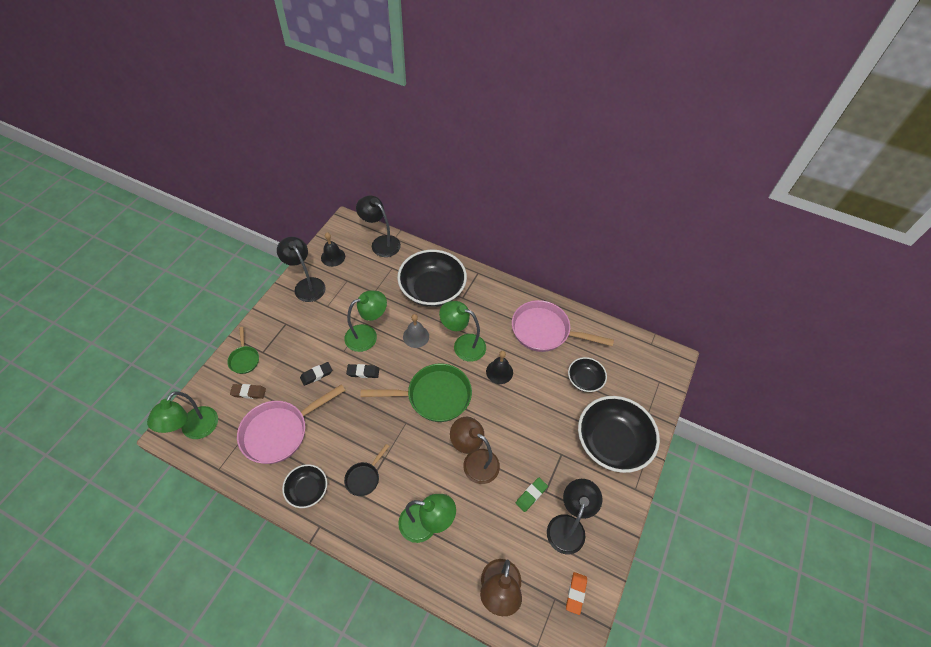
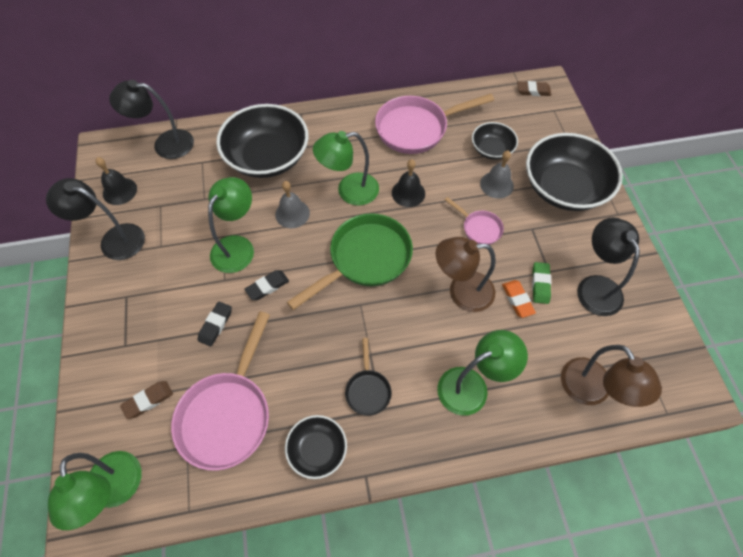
camera: 35 degrees left, 5 degrees up
(244, 359) = (108, 368): green pan -> none
(525, 428) = (479, 228): none -> pink pan
(565, 407) = (496, 184): none -> grey bell
(576, 593) = (654, 340): orange eraser -> orange eraser (517, 300)
(656, 357) = (533, 91): none -> brown eraser

